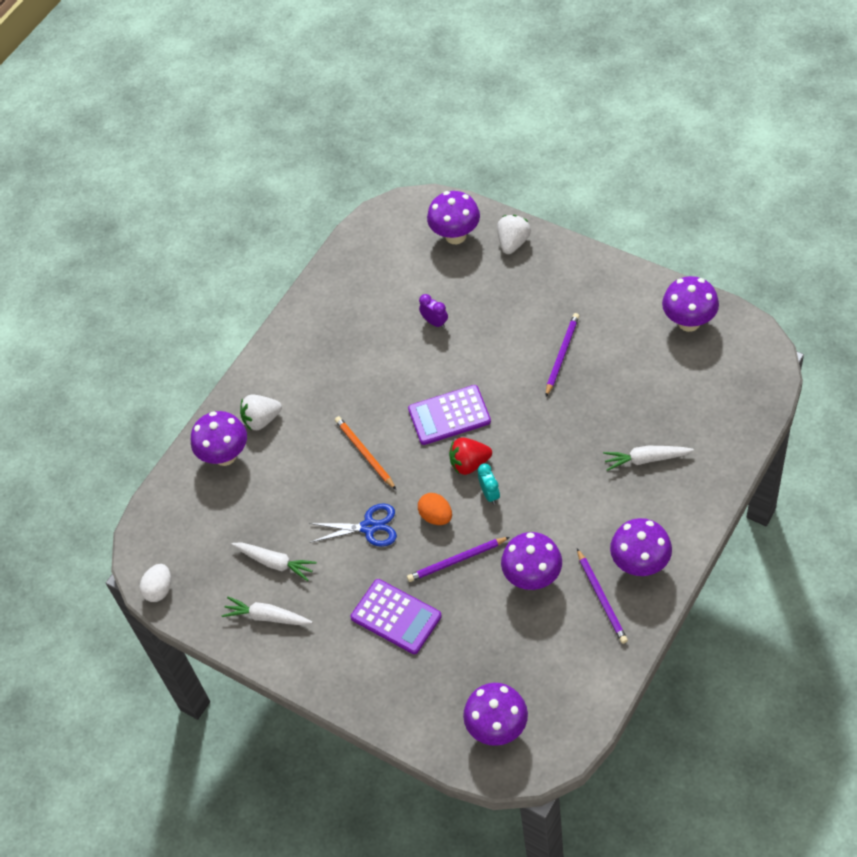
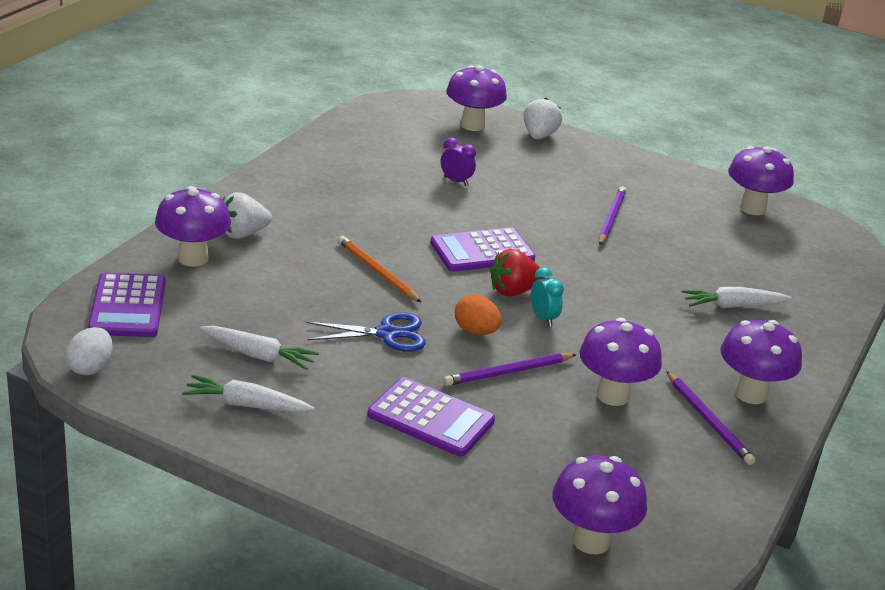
camera: 15 degrees left, 25 degrees down
(180, 519) = (128, 306): none -> purple calculator

